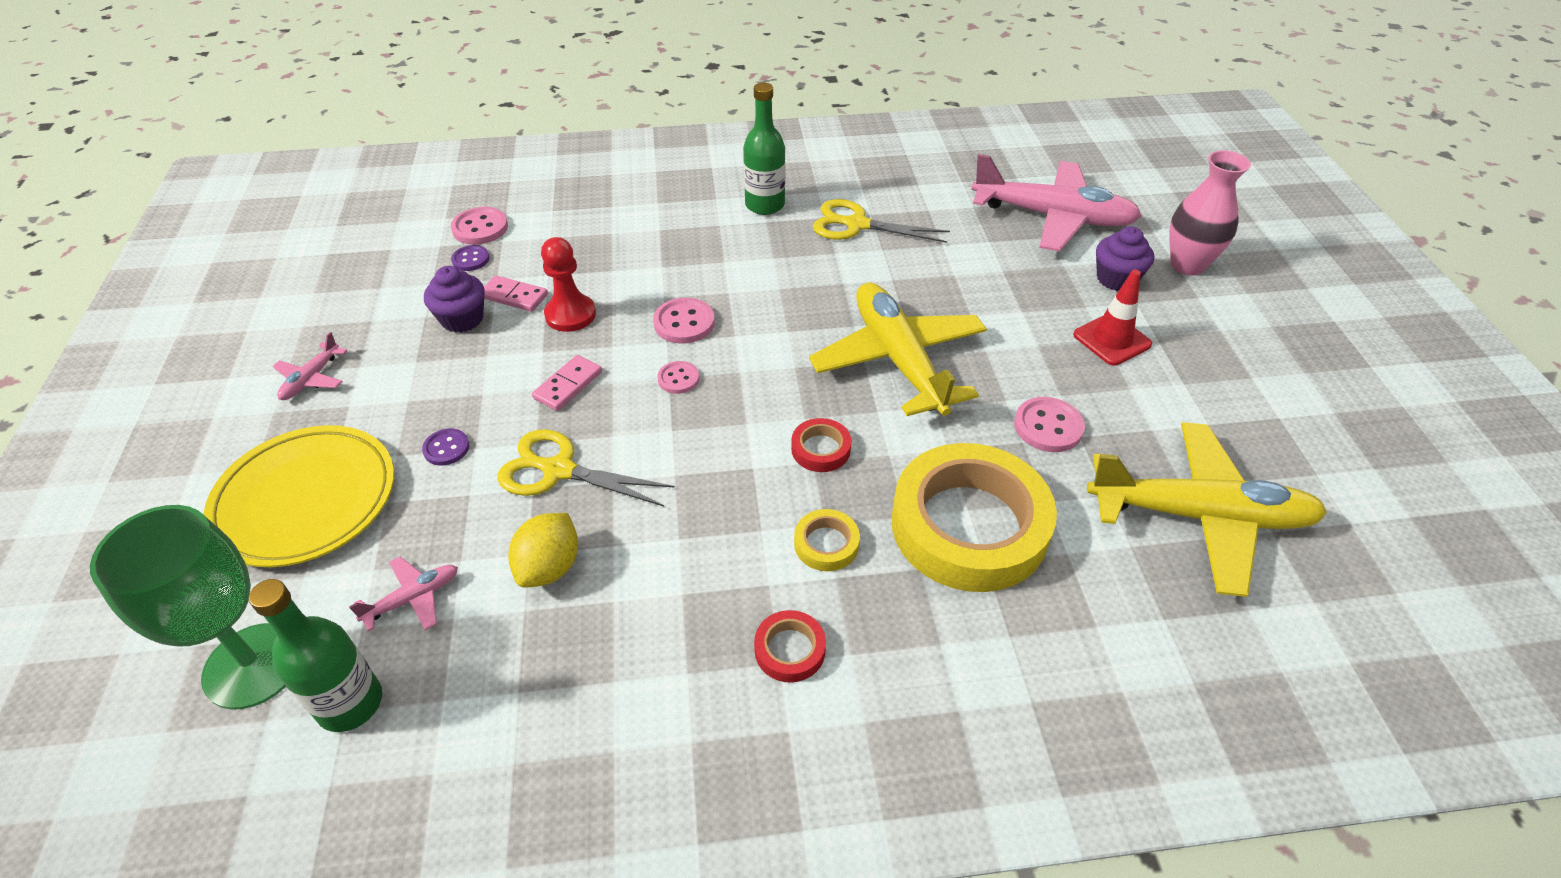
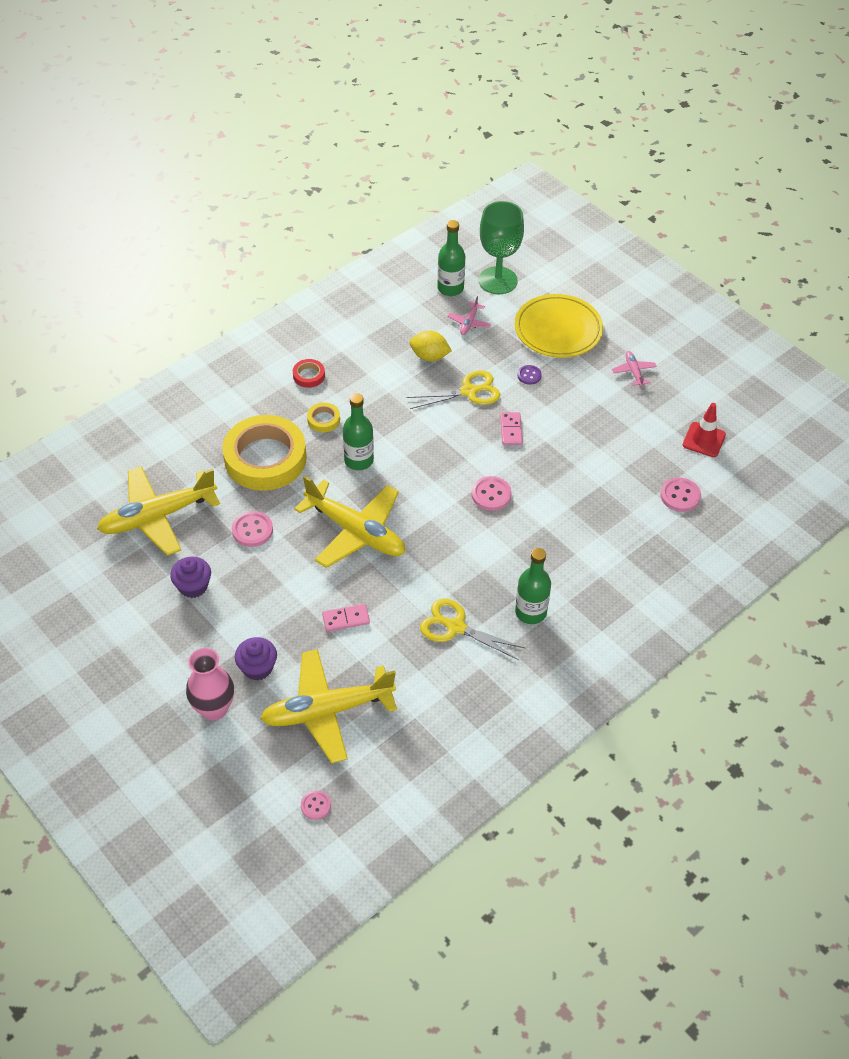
camera: 145 degrees right, 5 degrees up
(462, 319) = (608, 436): purple cupcake -> purple cupcake (193, 586)
(471, 259) = (654, 472): purple button -> none
(514, 296) = (600, 462): pink domino -> pink domino (346, 619)
(549, 567) = (429, 356): yellow lemon -> yellow lemon turned 60 degrees counterclockwise
(570, 315) = (556, 467): red pawn -> none
(678, 379) = (461, 461): pink button -> pink button (315, 805)
(820, 449) = (359, 460): red tape -> green bottle
(857, 225) = (456, 627): yellow scissors -> yellow scissors turned 135 degrees counterclockwise
(1053, 217) = (327, 711): pink plane -> yellow plane
(1112, 340) = (241, 611): red traffic cone -> red traffic cone (704, 440)

